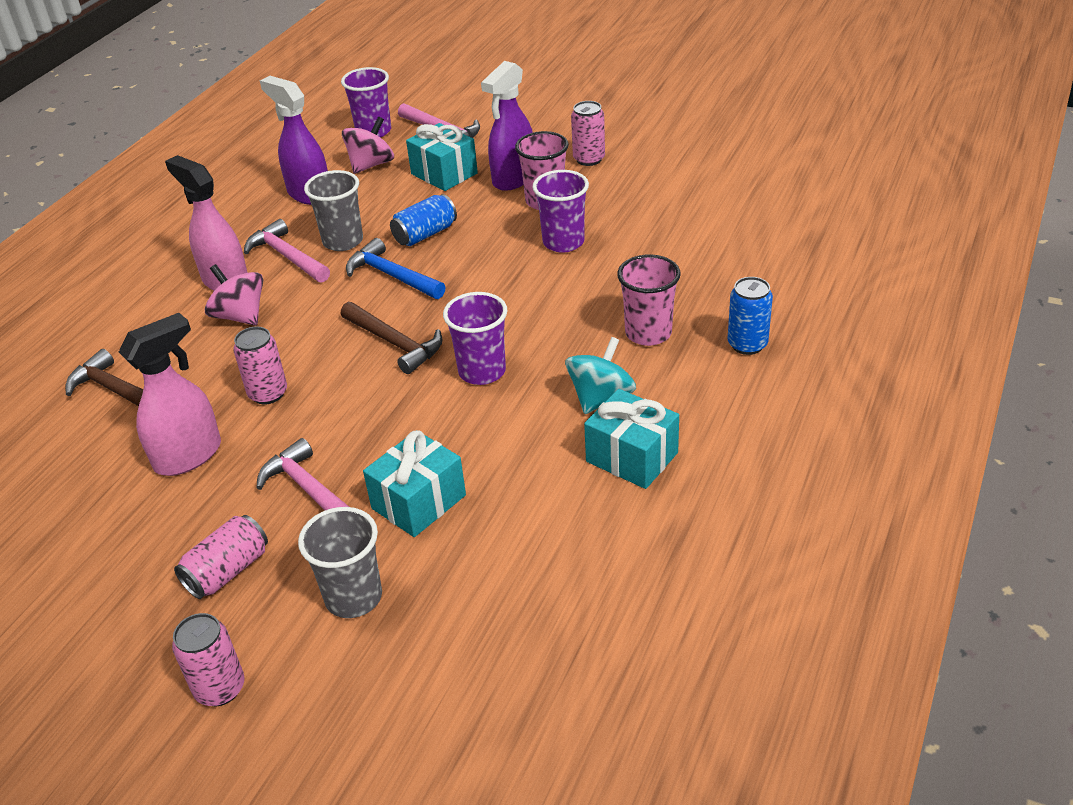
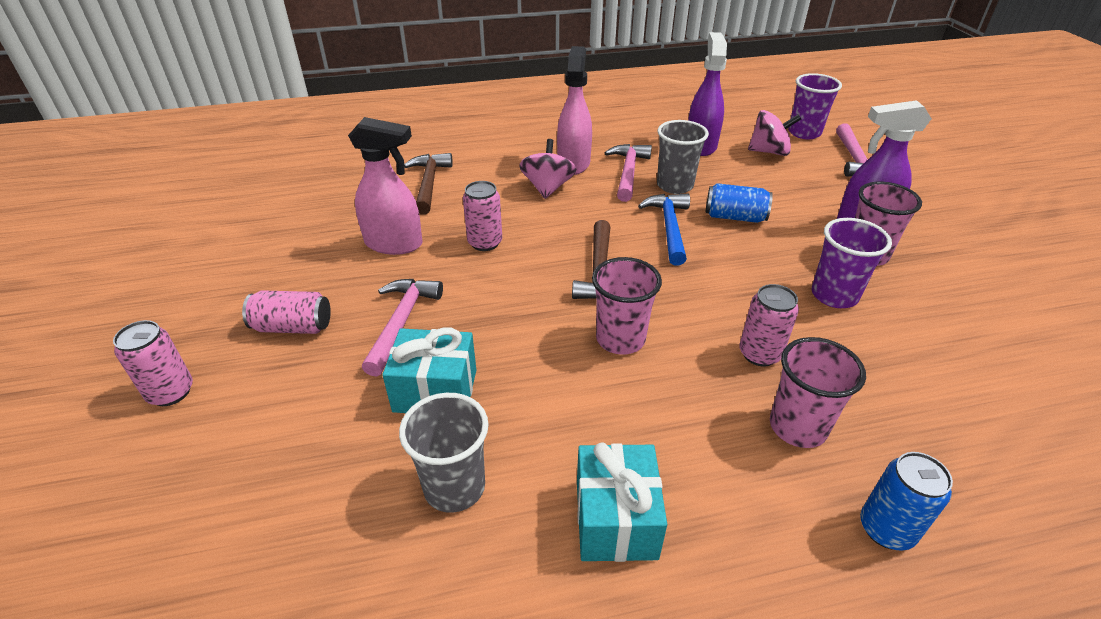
camera: 50 degrees right, 0 degrees up
(353, 597) = (302, 414): grey cup -> grey cup (454, 487)
(444, 173) = (813, 187): turquoise gift -> none
(482, 371) = (620, 339): purple cup -> pink cup
(589, 159) = (957, 249): pink can -> pink can (759, 354)
(601, 397) = (672, 442): turquoise spinning top -> none

